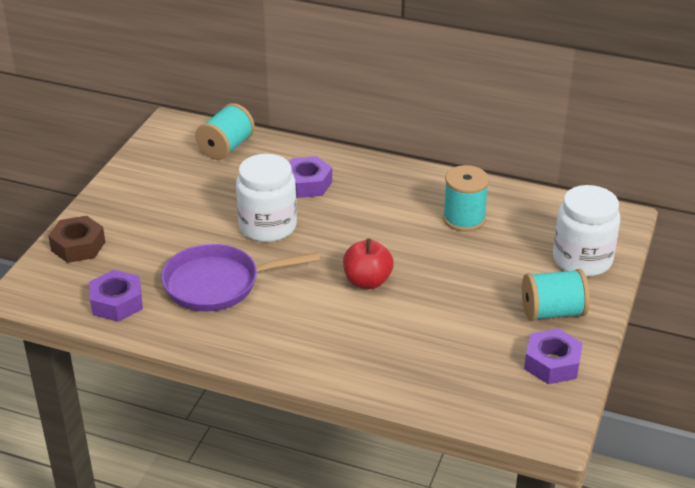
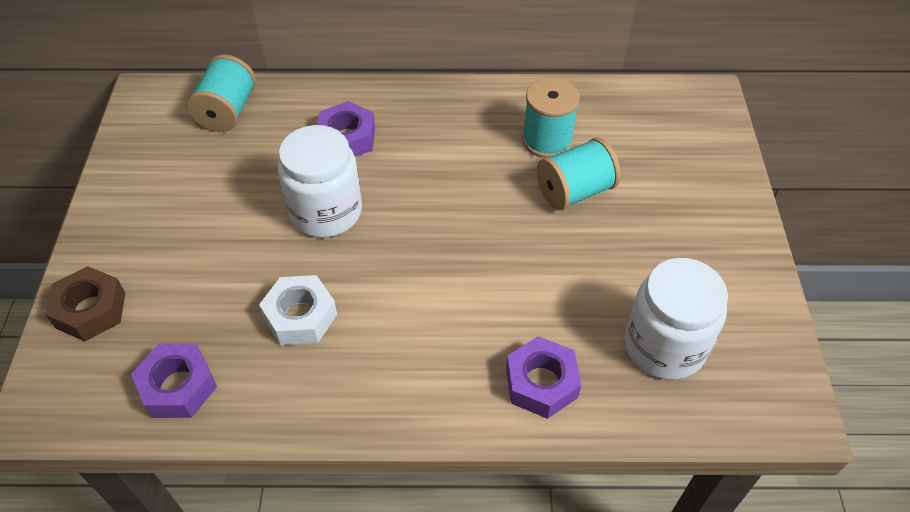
camera: 20 degrees left, 15 degrees up
(218, 284) = (300, 316): purple pan -> white nut
(367, 281) = (480, 259): red apple -> none
(552, 312) = (705, 242): turquoise spool -> turquoise spool (574, 191)
(552, 363) = (742, 314): purple nut -> purple nut (541, 383)
(582, 260) = (699, 161): white jar -> white jar (664, 346)

